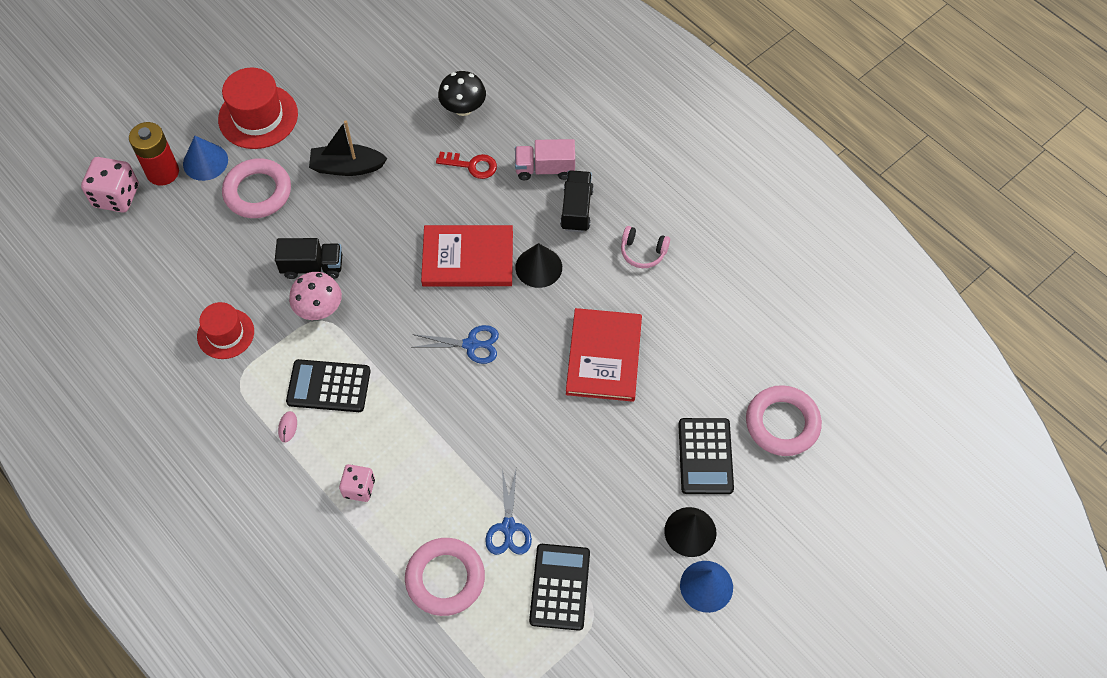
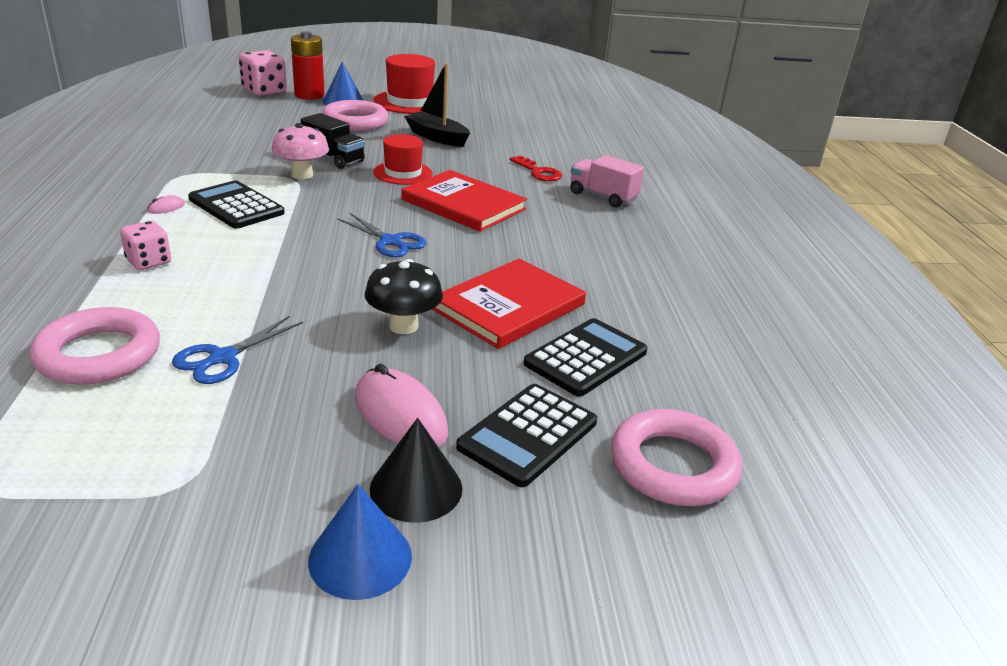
camera: 35 degrees right, 30 degrees down
(225, 334) = (216, 155): red hat -> red hat (403, 173)
(463, 108) = (570, 151): black mushroom -> black mushroom (403, 326)
(538, 267) = (521, 234): black cone -> none
(559, 587) = (189, 434): black calculator -> black calculator (585, 358)
(576, 209) = (604, 224): black truck -> none
(637, 492) = (400, 415): none -> pink mouse
(643, 252) = (642, 270): pink headphones -> none

